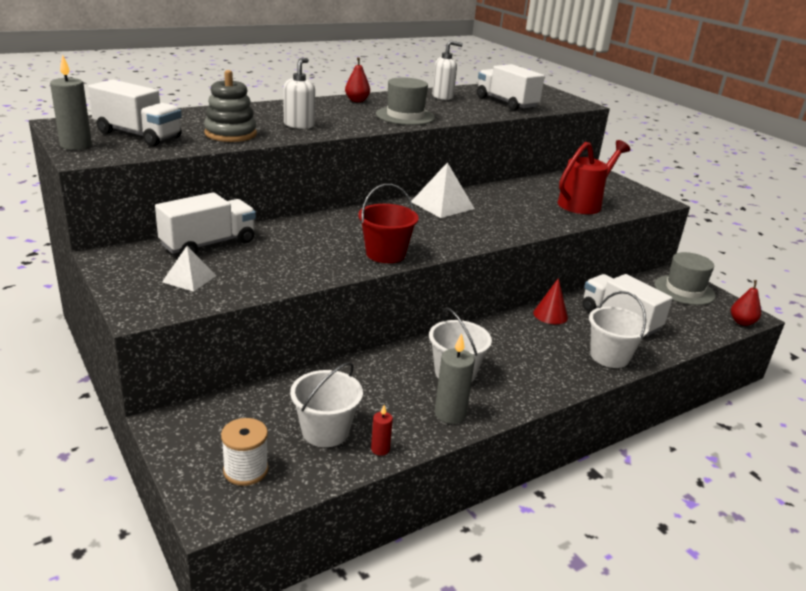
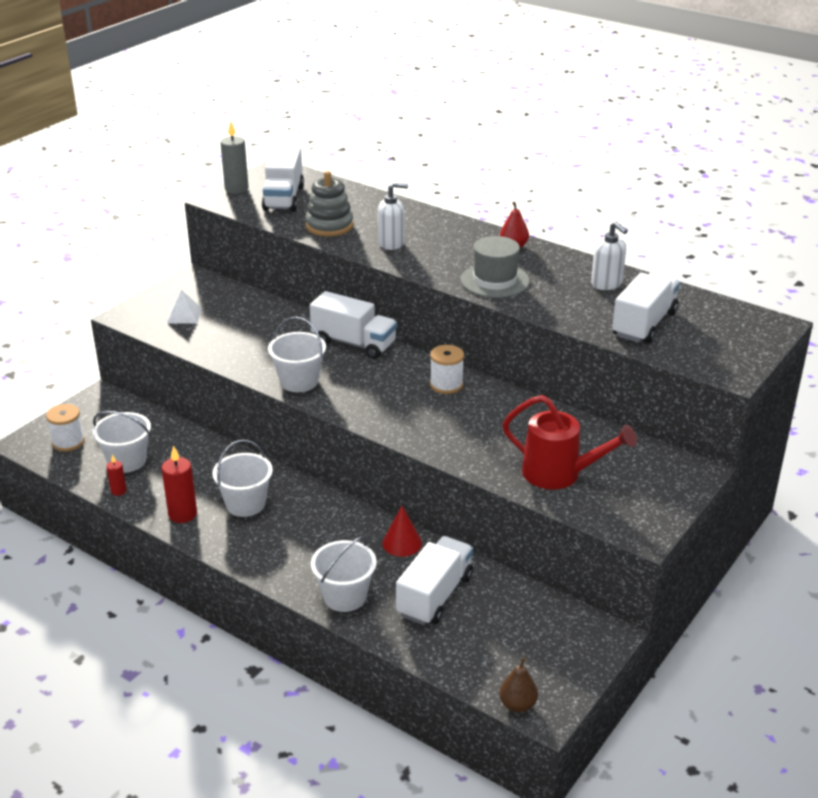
camera: 70 degrees right, 5 degrees up
(208, 244) = (246, 303): white truck -> white truck (354, 343)
(385, 254) = (299, 381): red bucket -> white bucket
(442, 205) = (446, 385): white pyramid -> white spool
(450, 414) = (182, 514): grey candle -> red candle
(684, 290) = (565, 646): grey hat -> none
(742, 322) = (517, 705): red pear -> brown pear

